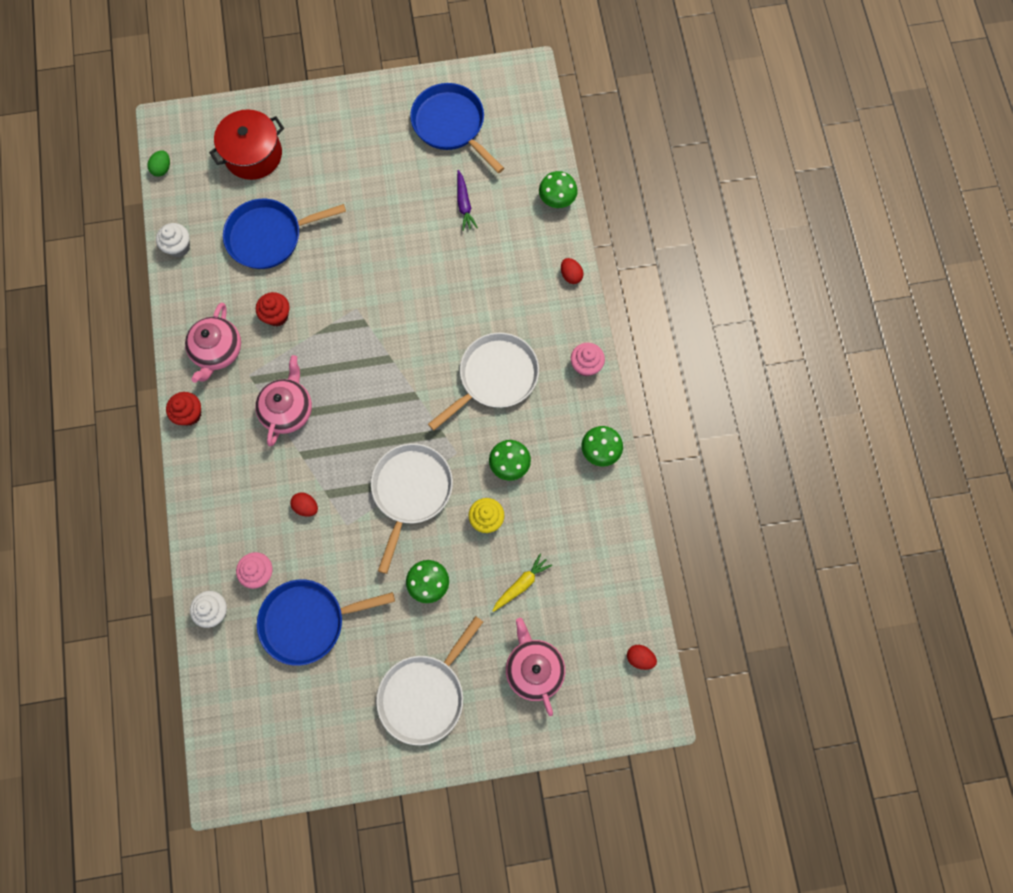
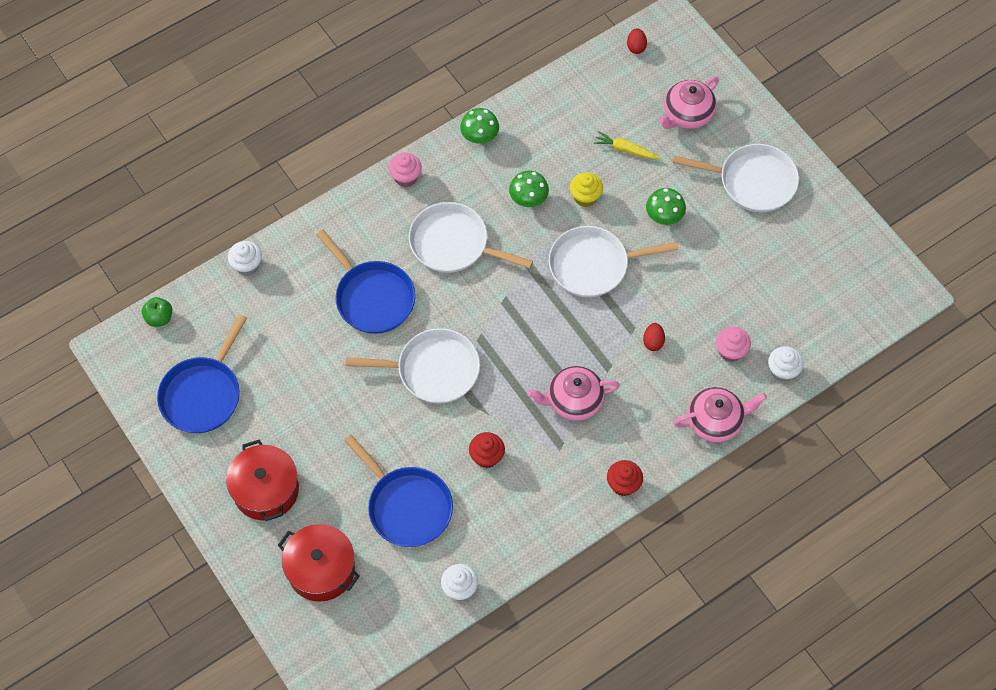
camera: 115 degrees left, 10 degrees down
(162, 169) = (379, 654): green egg -> none
(217, 351) = (549, 492): pink teapot -> pink teapot (715, 421)
(307, 621) = (748, 293): blue pan -> blue pan (372, 297)
(342, 140) = (266, 490): none -> red pot
(379, 308) = (433, 370): none -> white pan
(464, 204) = (288, 344): purple carrot -> none
(539, 117) = (159, 318): none -> green apple
(557, 200) = (247, 265): green mushroom -> white cupcake
(571, 275) = (322, 223): red egg -> none

